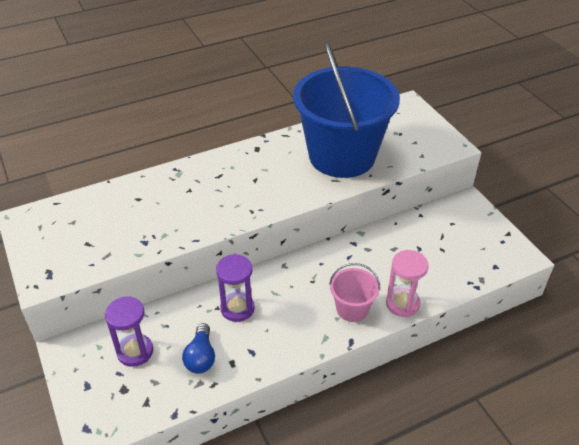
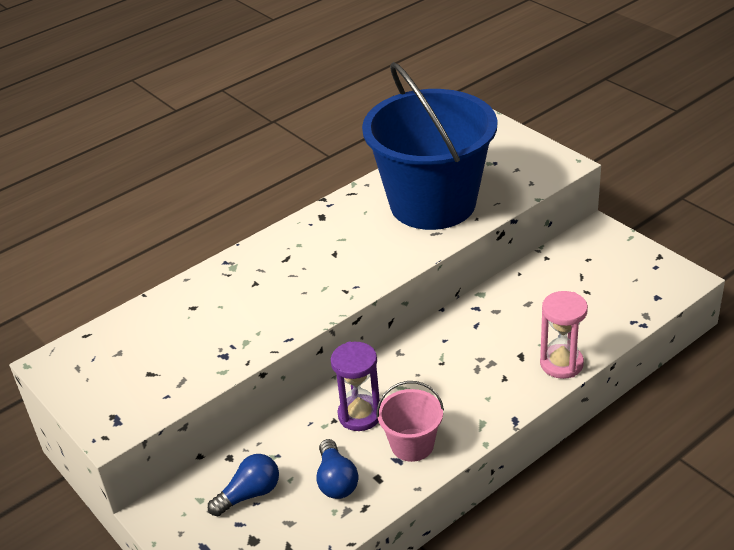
camera: 10 degrees left, 5 degrees down
(135, 351) = (249, 494): purple hourglass -> blue light bulb
(352, 309) = (502, 383): pink bucket -> pink bucket (412, 445)

